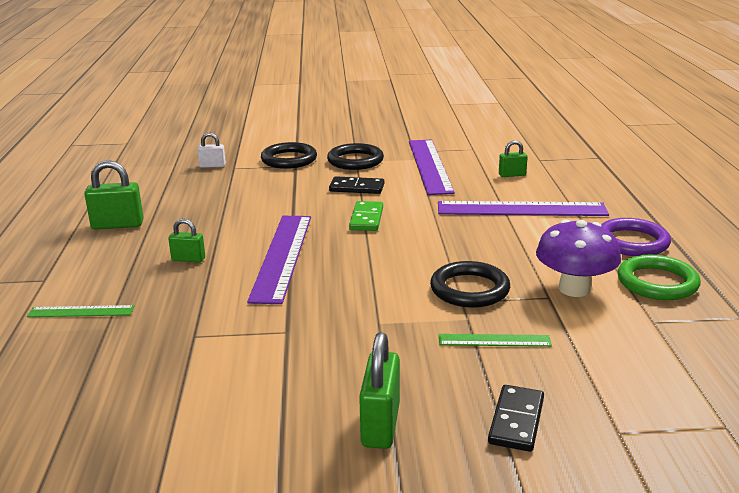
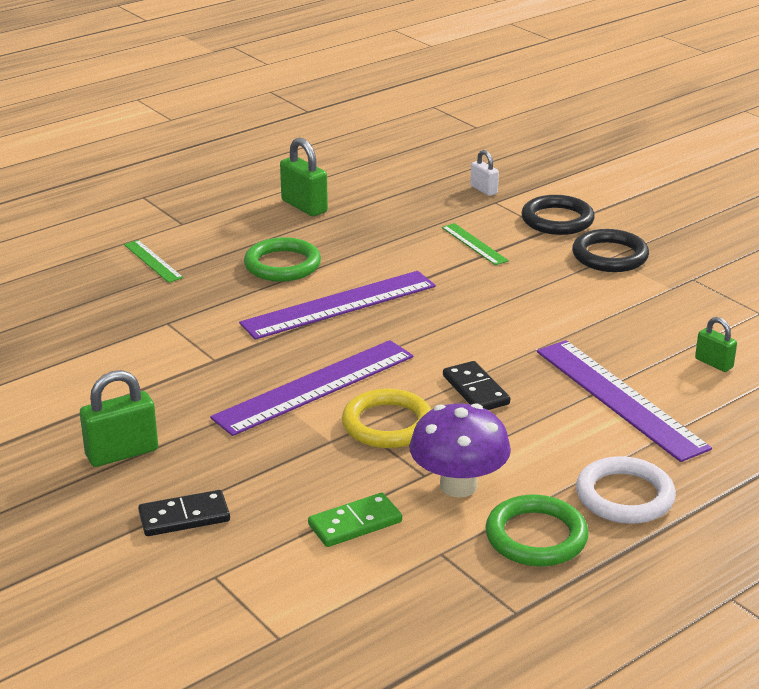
camera: 55 degrees right, 5 degrees up
(188, 259) = (282, 265): green padlock -> green ring
(357, 188) = (539, 283): black domino -> black domino (476, 390)
(366, 219) = (472, 316): green domino -> green domino (355, 523)
(429, 166) = (662, 303): purple ruler -> purple ruler (314, 386)
(469, 289) = (387, 424): black ring -> yellow ring
(494, 340) = (304, 467): green ruler -> green ruler (474, 244)
(632, 242) = (624, 496): purple ring -> white ring

